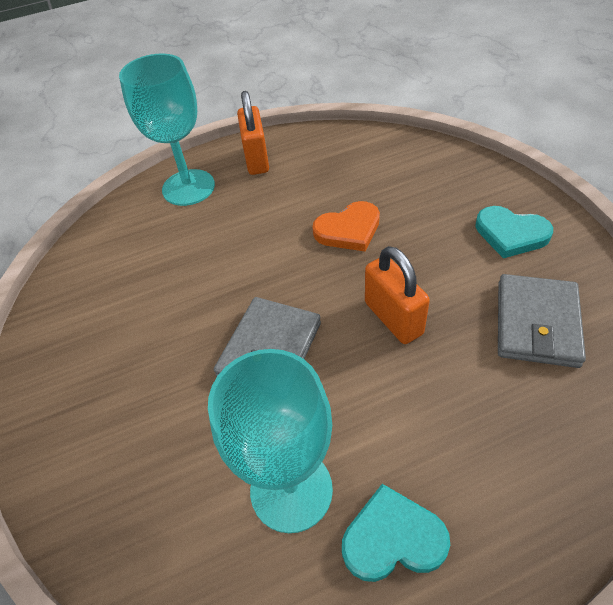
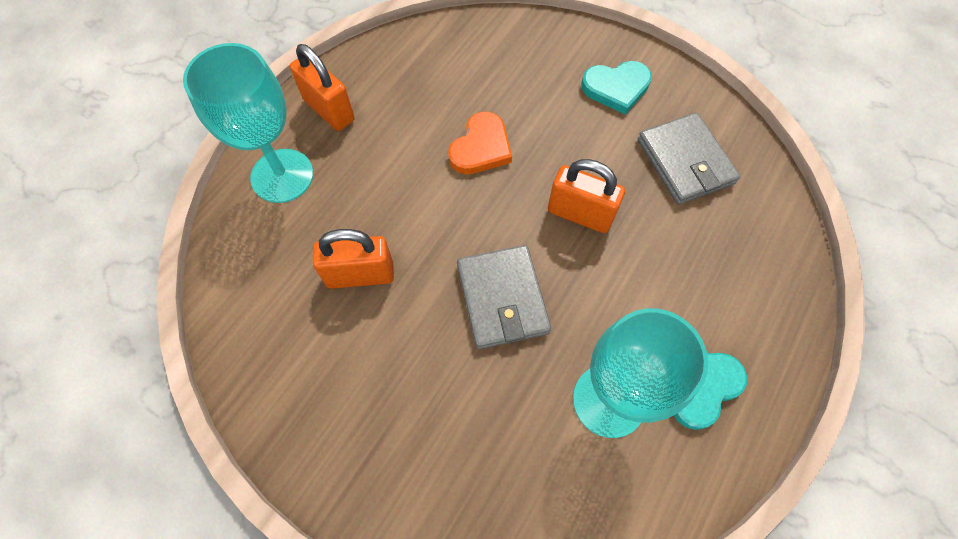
camera: 40 degrees left, 15 degrees up
(181, 276) = (360, 275): none -> orange padlock

